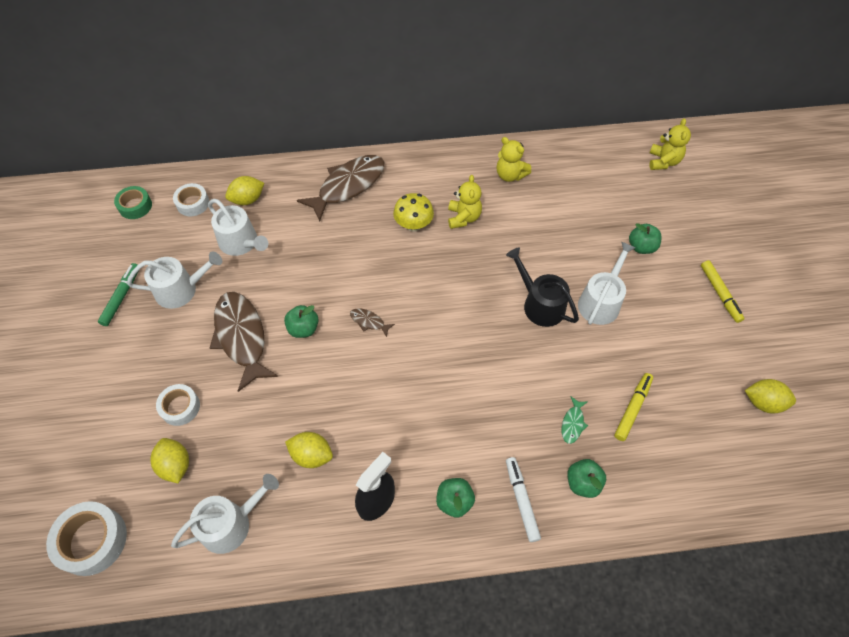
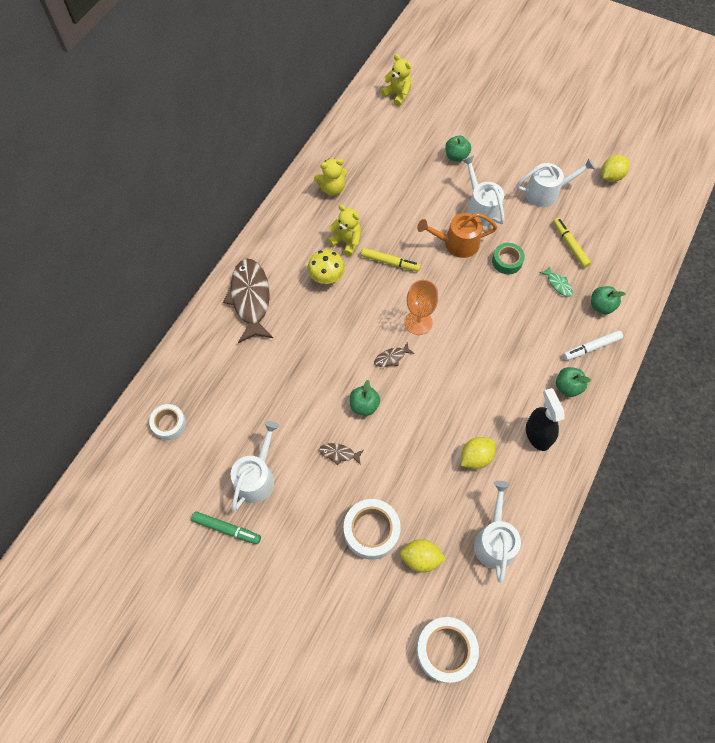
camera: 55 degrees left, 5 degrees up
(121, 297) = (227, 529): green marker -> green marker turned 150 degrees clockwise
(135, 206) = (131, 473): green tape -> green tape (507, 261)
(180, 407) = (371, 531): white tape -> white tape, size x1.55
(241, 243) = (244, 407): white watering can -> white watering can (546, 192)
(241, 337) = (339, 454): brown fish -> brown fish, size x0.42
(248, 199) = (202, 379): yellow lemon -> none
(424, 322) = (418, 322): none -> orange goblet
(521, 500) = (591, 347): white marker -> white marker turned 45 degrees counterclockwise
(540, 304) = (457, 243): black watering can -> orange watering can
(720, 294) = (523, 142): yellow marker -> yellow marker (390, 262)

